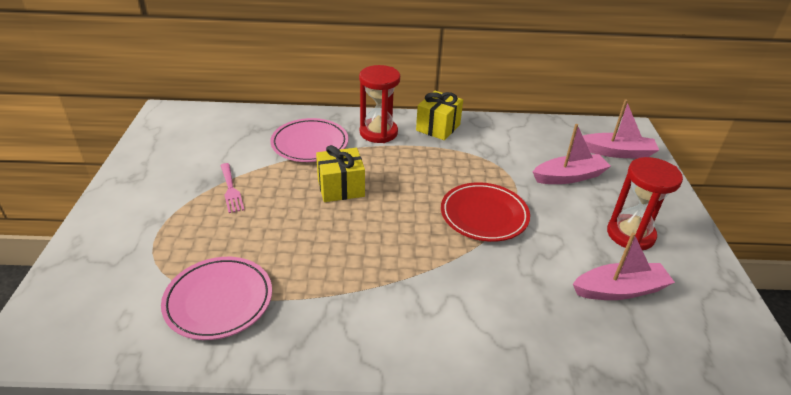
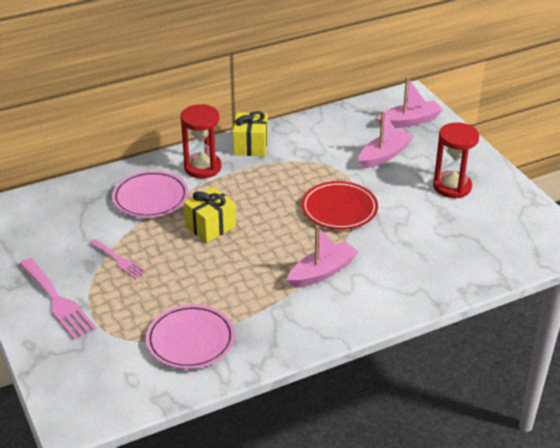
camera: 25 degrees left, 0 degrees up
(142, 208) = (57, 301): none -> pink fork
(619, 290) = (463, 229): pink boat -> pink boat (322, 272)

